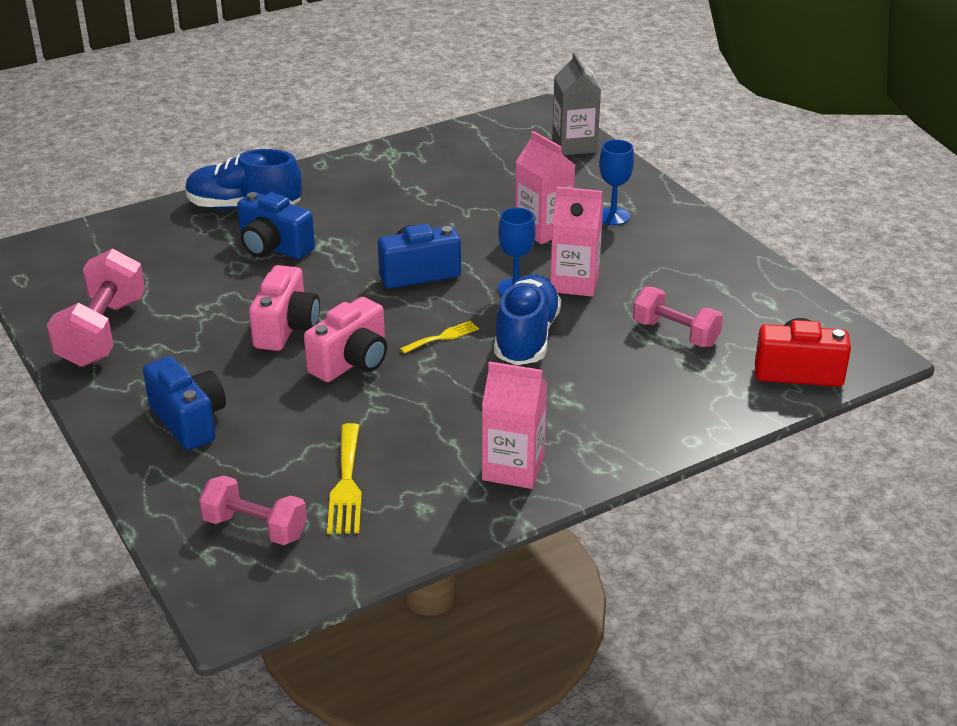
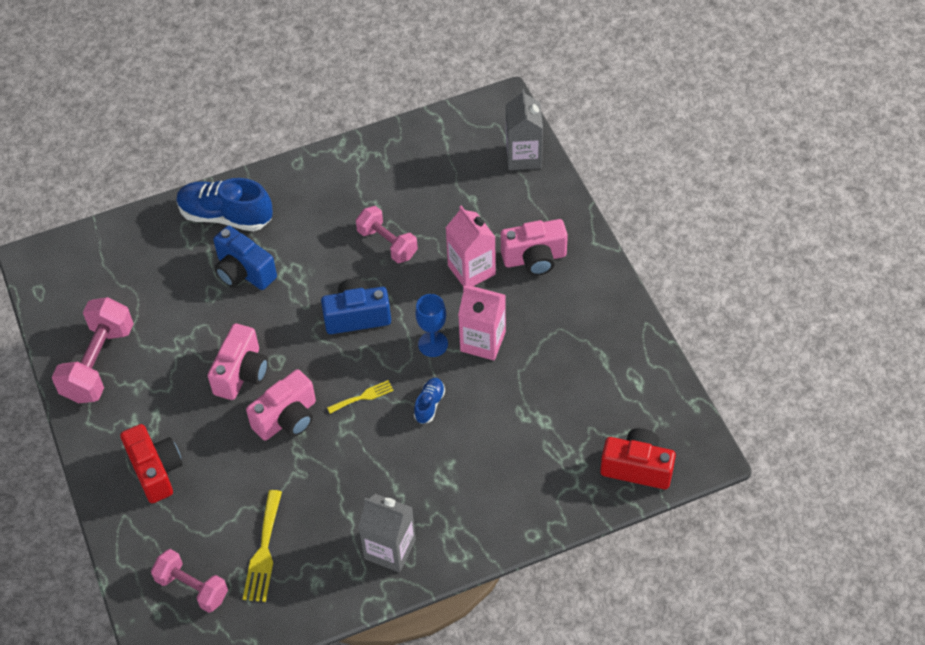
camera: 10 degrees right, 20 degrees up
(189, 421) = (156, 470): blue camera -> red camera
(513, 468) = (390, 549): pink carton -> grey carton
(526, 338) = (429, 404): blue shoe -> blue shoe, size x0.49
(613, 216) = (534, 258): blue goblet -> pink camera
(675, 333) = (550, 412): pink dumbbell -> pink dumbbell (387, 243)

